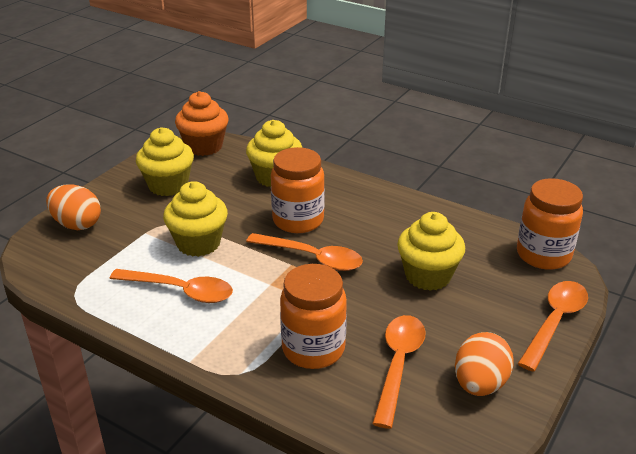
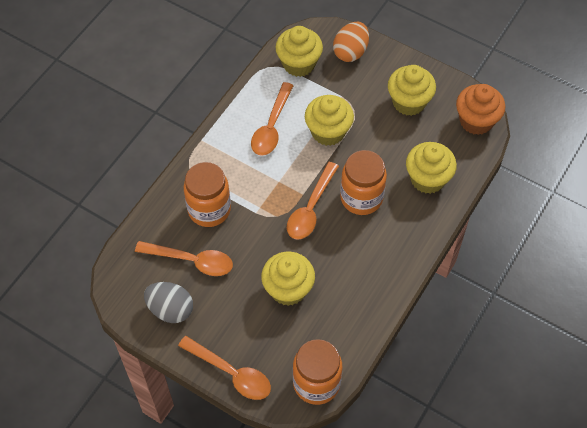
camera: 90 degrees right, 25 degrees up
(80, 267) = (299, 64): none -> yellow cupcake
(479, 384) = (170, 309): orange egg -> grey egg

